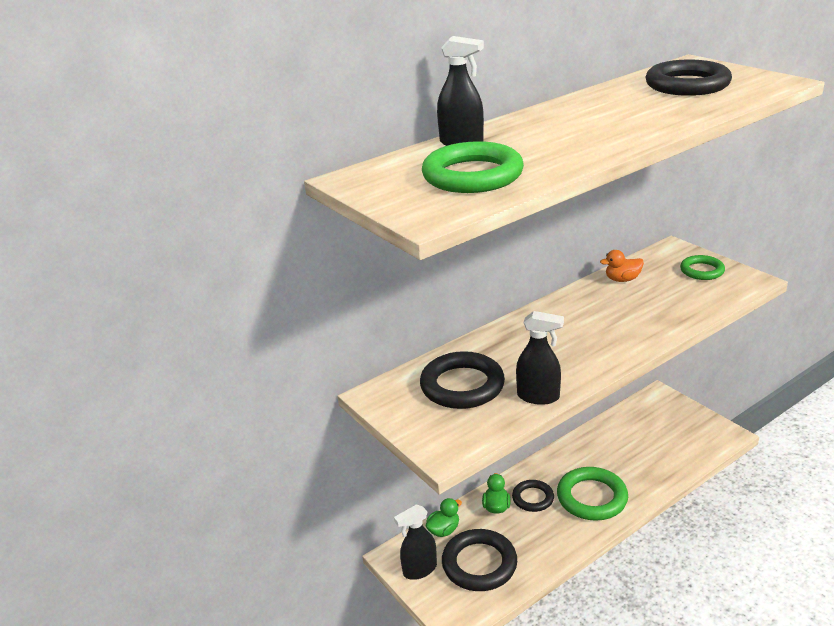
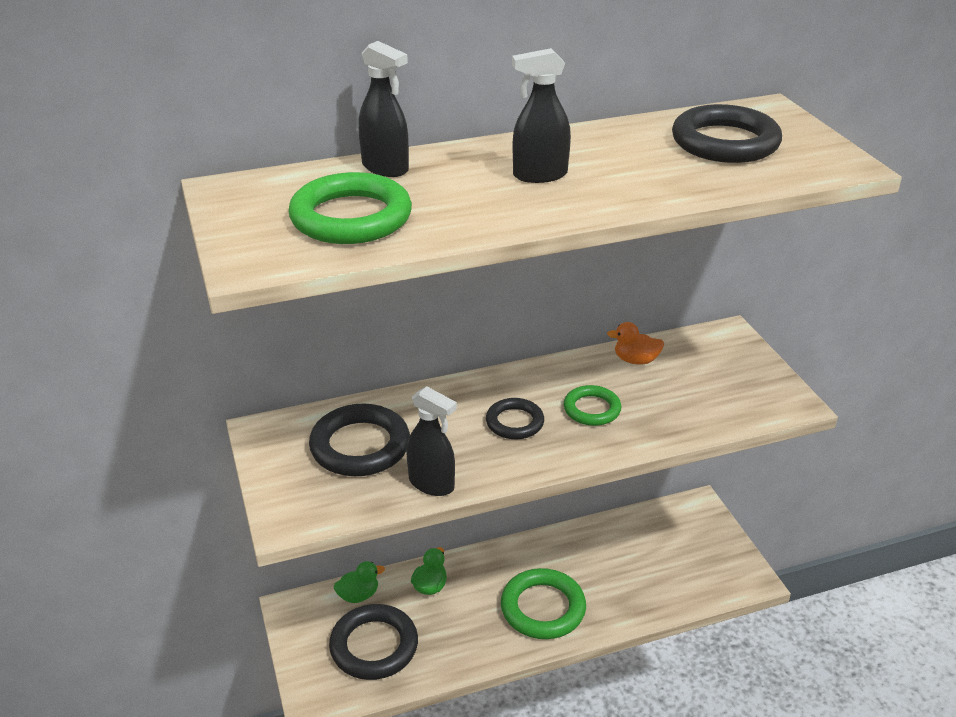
camera: 15 degrees right, 5 degrees up
(419, 569) = (308, 632): black spray bottle -> black spray bottle (539, 175)
(533, 498) = (476, 588): black ring -> black ring (514, 422)
(702, 271) = (740, 374): green ring -> green ring (592, 409)

